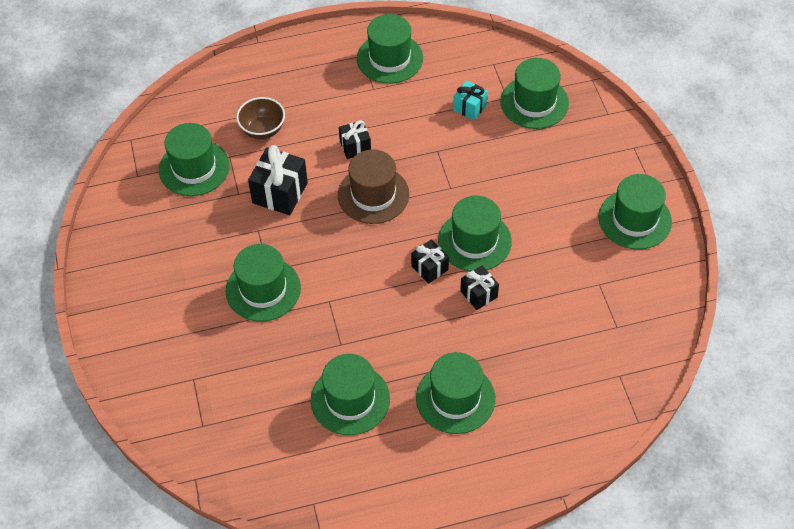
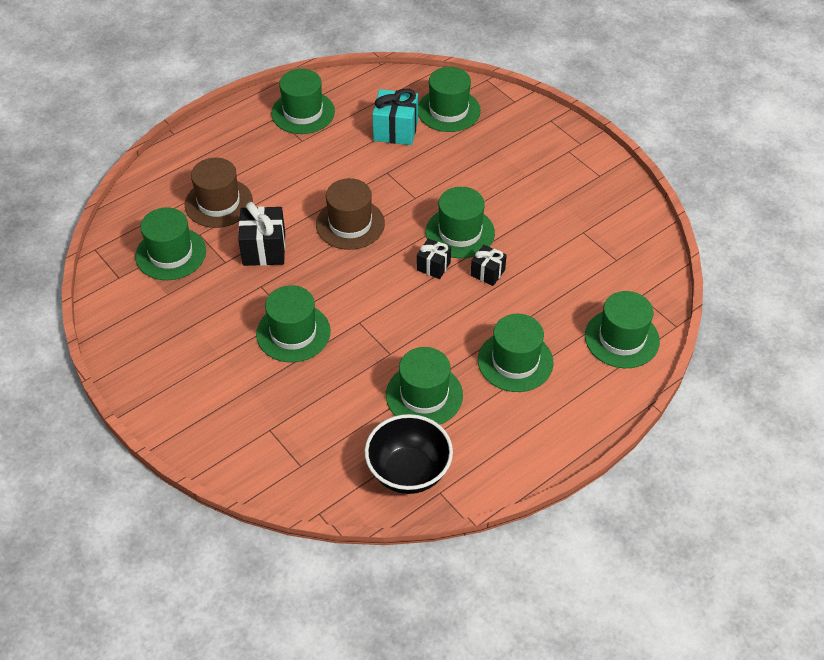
camera: 25 degrees left, 5 degrees down
(262, 130) = (218, 203): brown bowl -> brown hat
(295, 472) = (408, 472): none -> black bowl
(355, 147) = (312, 191): black gift -> none
(469, 107) = (395, 130): turquoise gift -> turquoise gift, size x1.67
(634, 219) = (583, 174): green hat -> green hat (621, 338)

